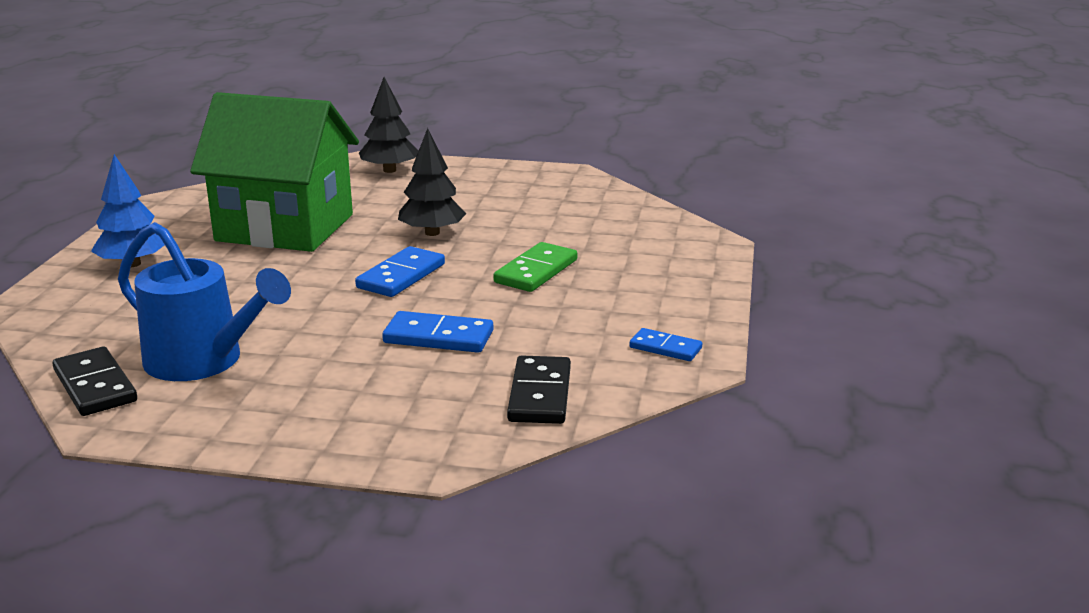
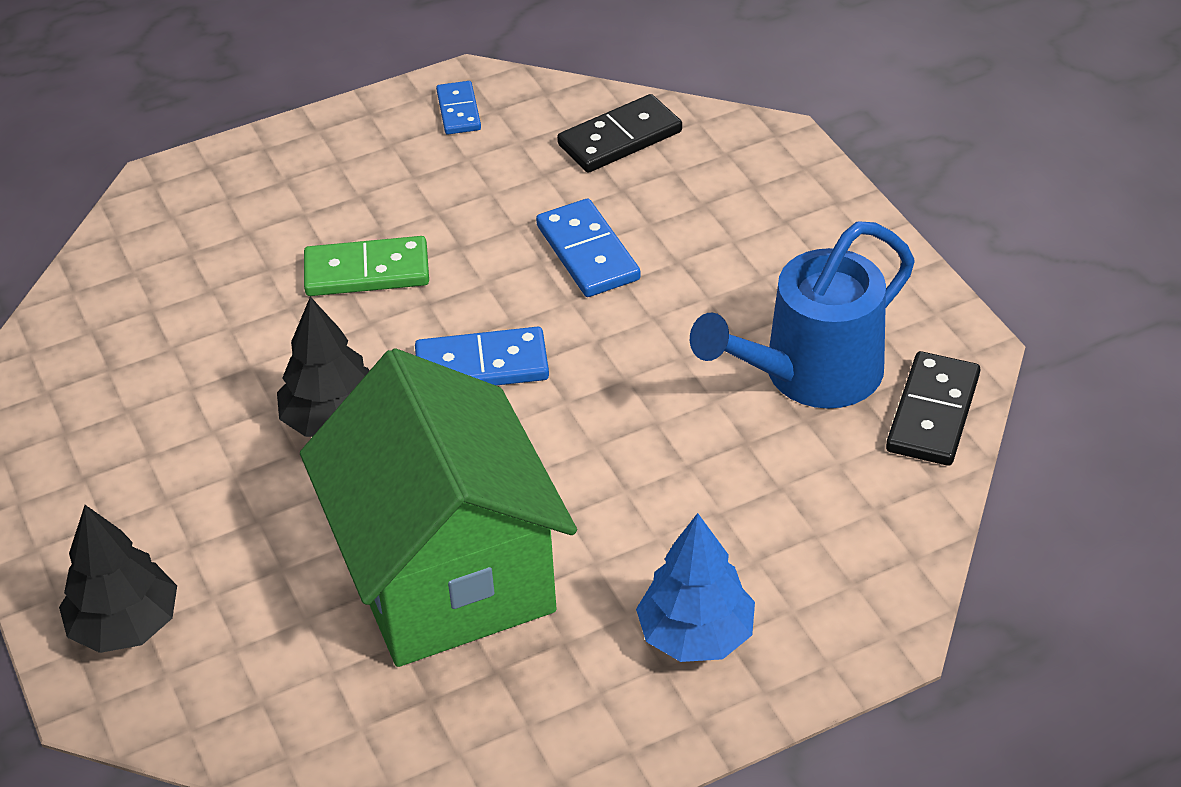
camera: 125 degrees left, 20 degrees up
(204, 361) = (809, 375): blue watering can -> blue watering can turned 120 degrees counterclockwise

